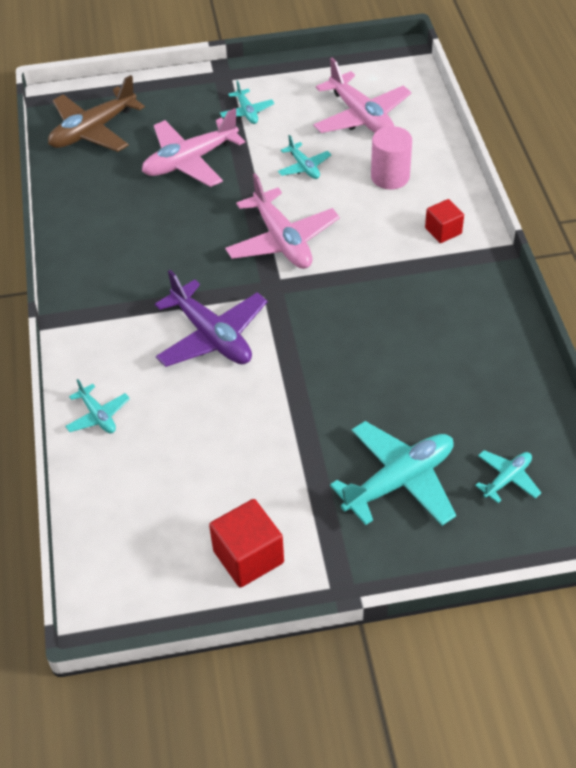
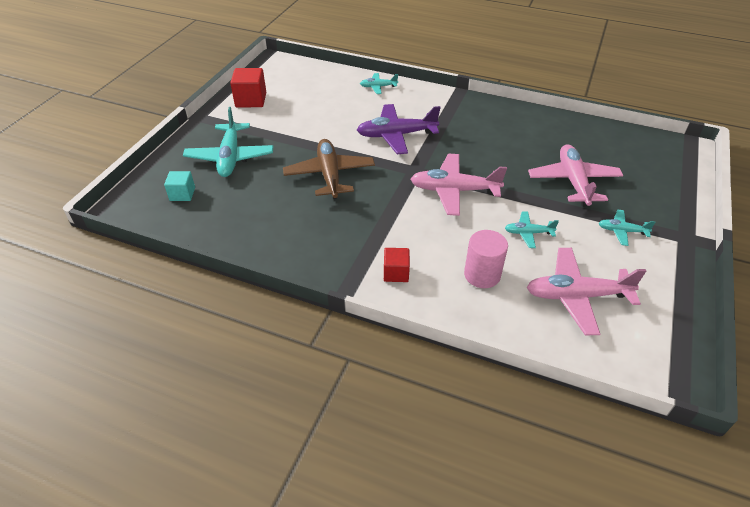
camera: 120 degrees right, 5 degrees down
(93, 130) = (638, 152): brown plane -> brown plane (329, 175)
(507, 479) = (182, 194): turquoise plane -> turquoise cube

